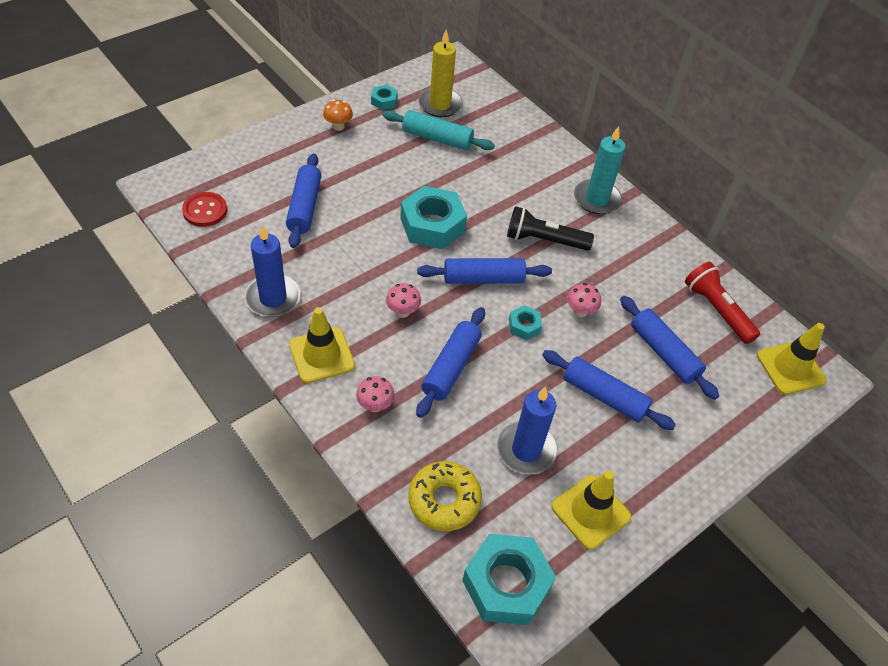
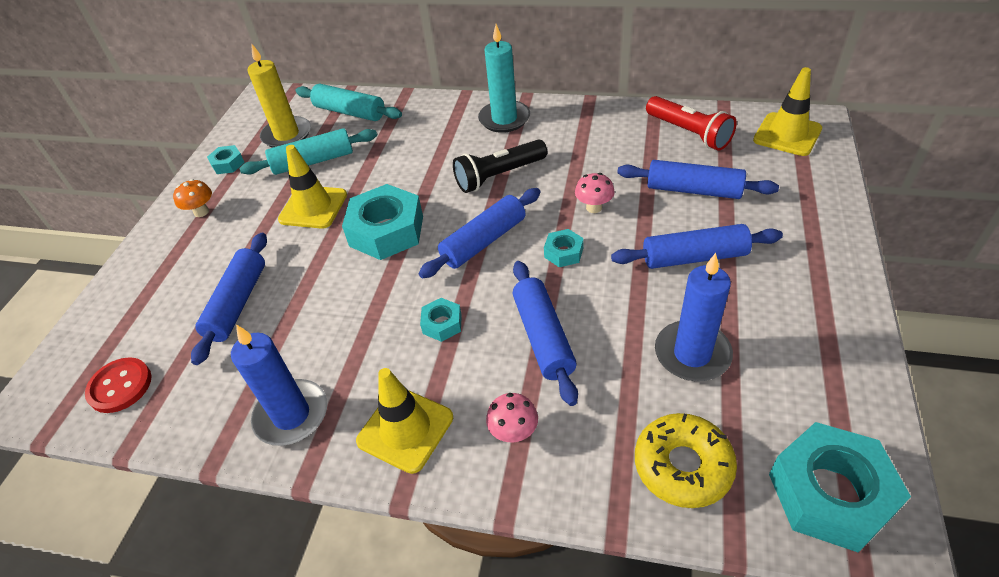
camera: 30 degrees left, 5 degrees down
(304, 207) = (237, 303): blue rolling pin -> blue rolling pin turned 45 degrees clockwise
(403, 312) = (442, 324): pink mushroom -> turquoise nut
(498, 115) = (350, 112): none -> turquoise rolling pin
(590, 512) = (806, 360): yellow traffic cone -> yellow traffic cone (313, 207)
(716, 310) = (689, 133): red flashlight -> red flashlight turned 150 degrees counterclockwise

